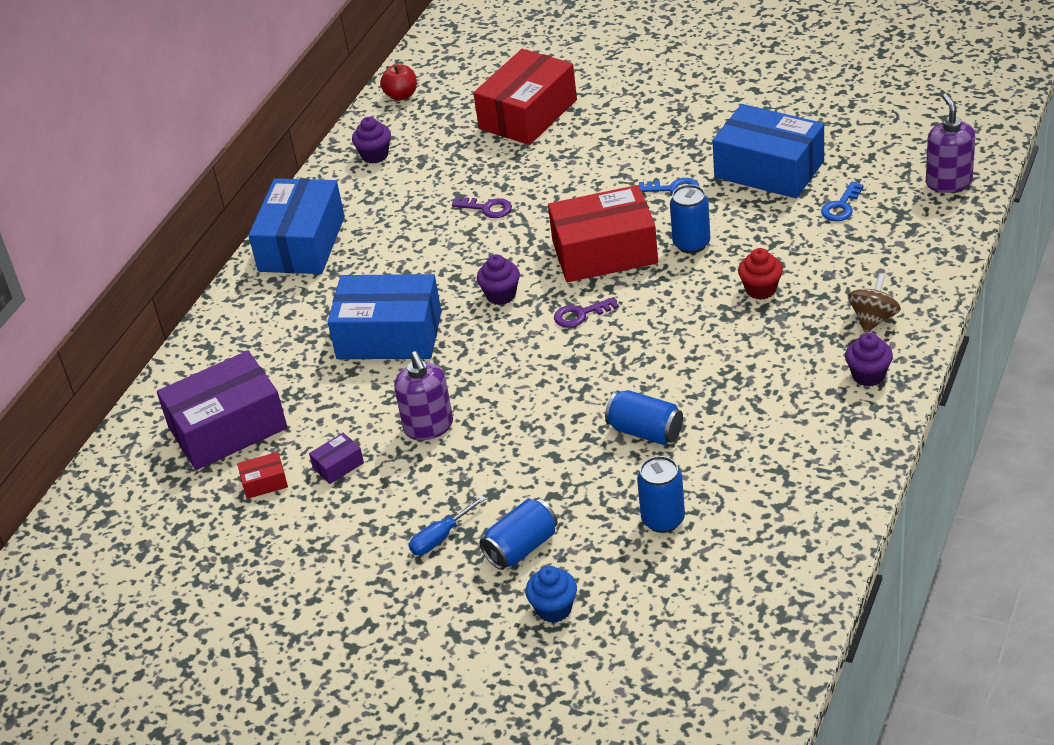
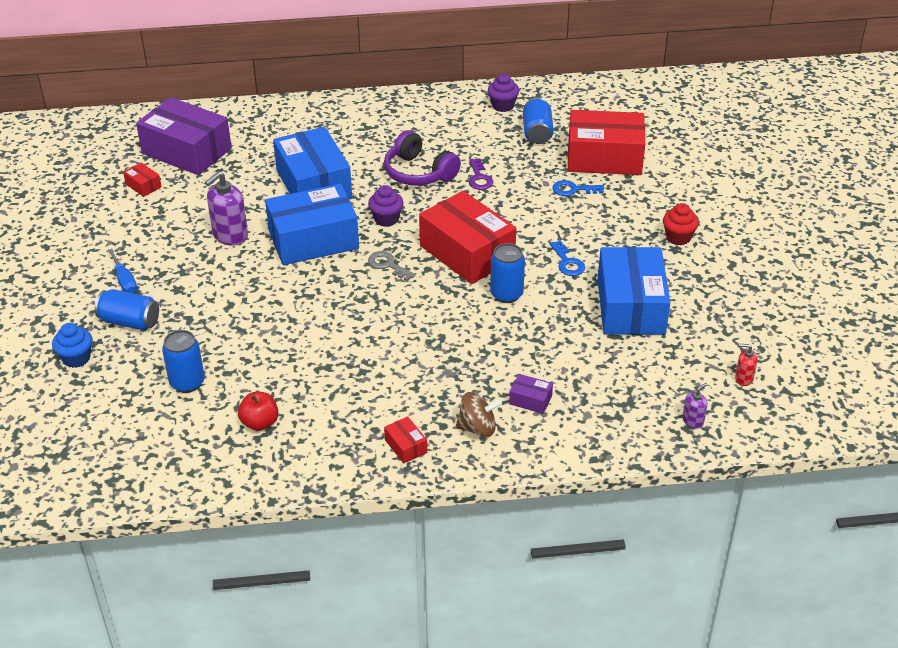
camera: 55 degrees right, 0 degrees up
(302, 244) = (385, 111): blue box -> blue box (313, 240)
(338, 465) = (173, 210): purple box -> purple box (530, 400)
(401, 95) = (580, 92): red apple -> red apple (260, 423)
(439, 249) = (419, 173): none -> purple headphones
(440, 537) = (124, 281): blue screwdriver -> blue screwdriver turned 135 degrees counterclockwise
(580, 314) = (388, 265): purple key -> grey key
(645, 431) = (277, 342): blue can -> blue can (537, 132)
(761, 289) = (474, 350): red cupcake -> red cupcake (678, 237)
(841, 206) = (611, 364): blue key -> blue key (573, 189)
(868, 375) = (405, 446): purple cupcake -> red box
(913, 135) = (743, 378): none -> red soap dispenser
(948, 182) = (693, 421): purple soap dispenser -> purple soap dispenser, size x0.52

